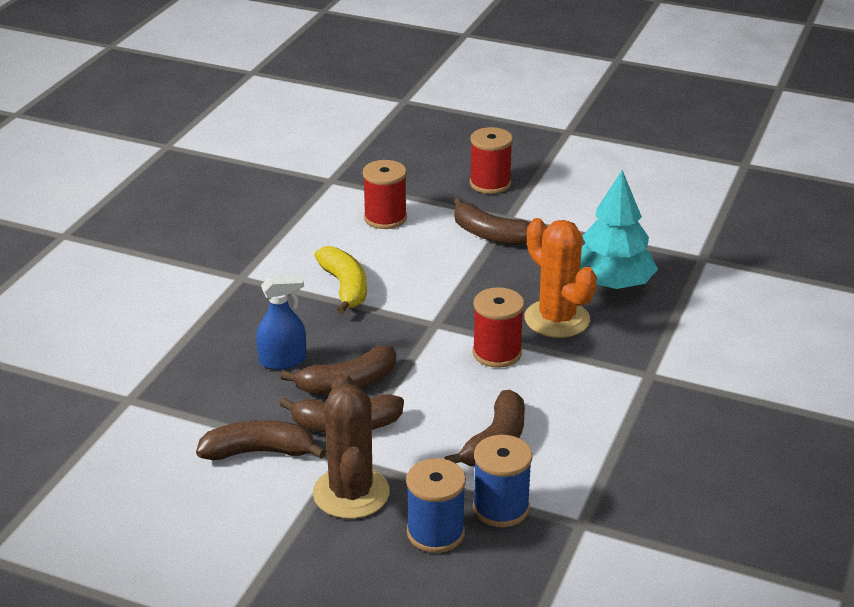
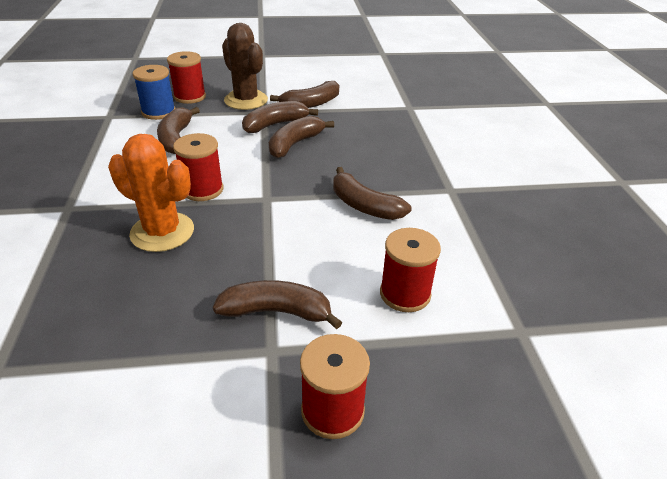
camera: 150 degrees right, 5 degrees up
(283, 361) = (349, 145): blue spray bottle -> none
(345, 287) = (364, 206): yellow banana -> brown banana
(435, 533) = (190, 97): blue spool -> red spool
(611, 284) = (114, 289): turquoise tree -> none

